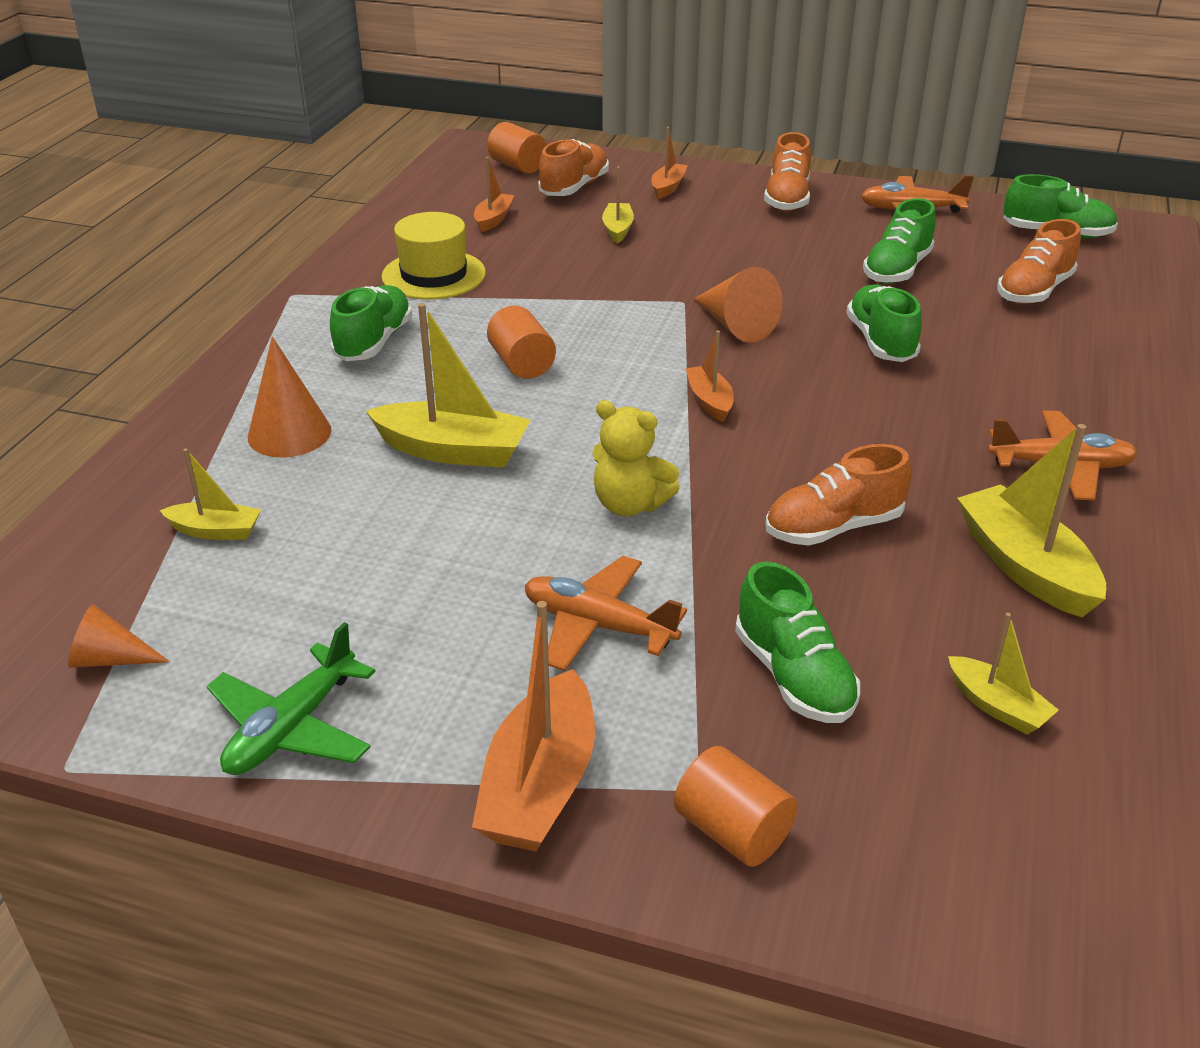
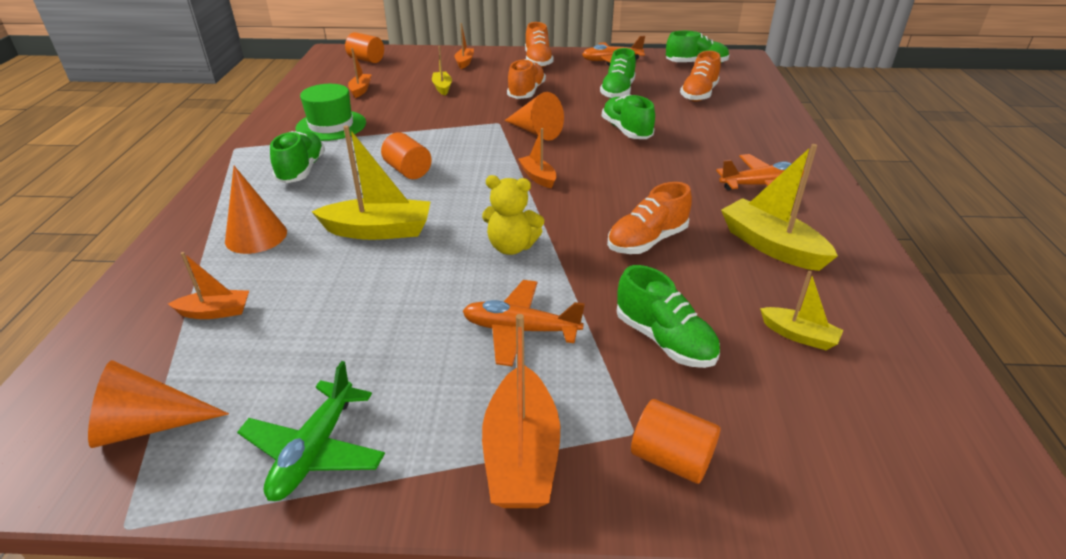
camera: 15 degrees left, 0 degrees up
(111, 659) = (149, 425): orange cone -> orange cone, size x1.57
(215, 531) = (215, 312): yellow boat -> orange boat
(434, 275) = (331, 125): yellow hat -> green hat
(574, 188) = (406, 68): orange shoe -> orange shoe (526, 92)

